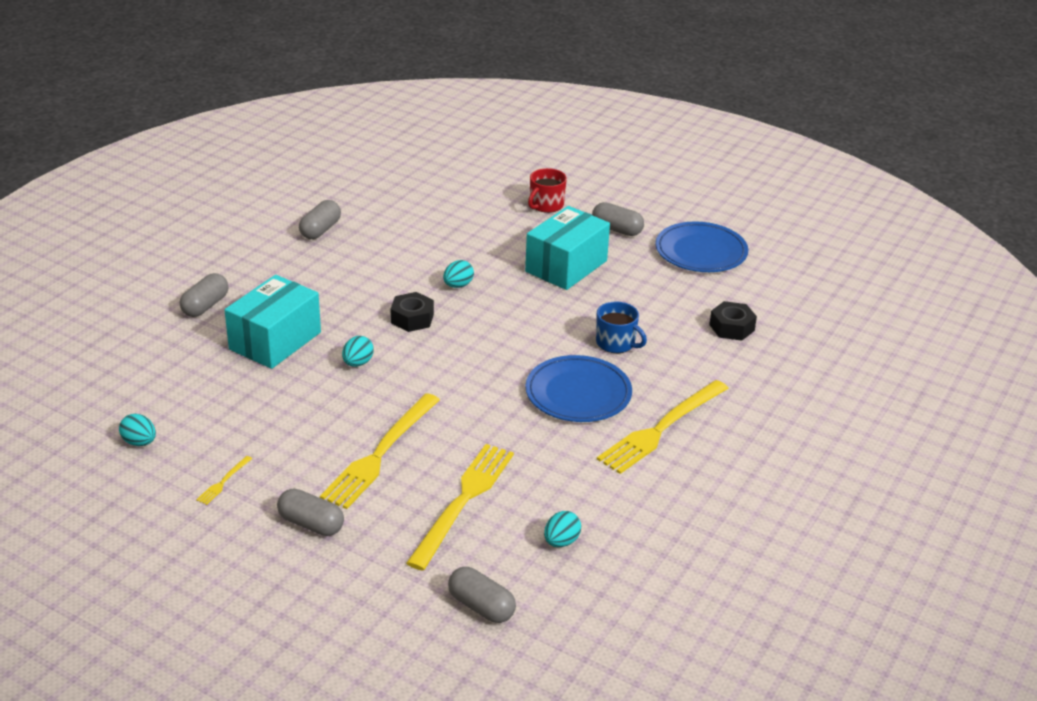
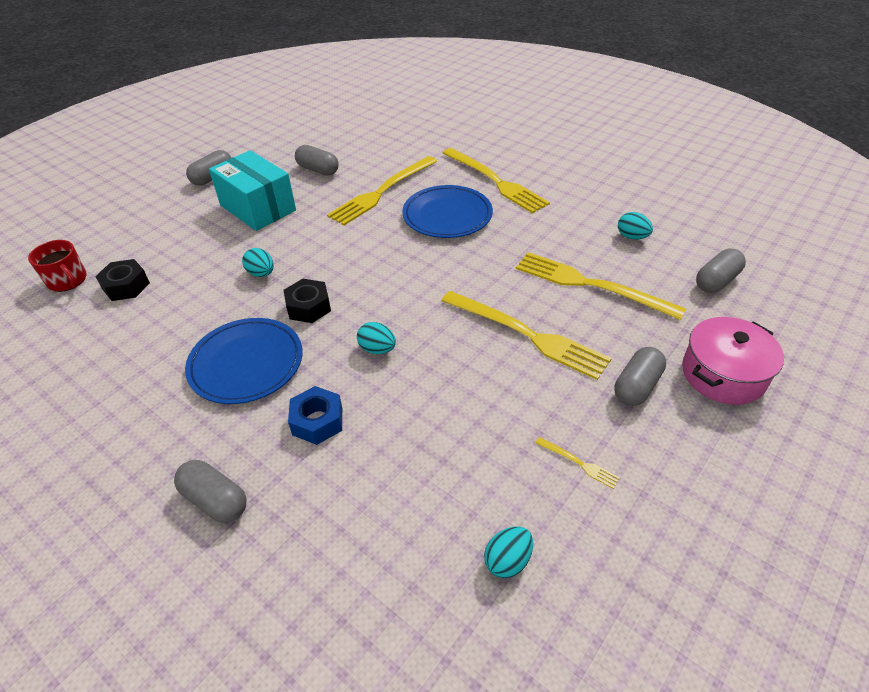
camera: 80 degrees left, 10 degrees up
(275, 341) = (317, 421): turquoise box -> blue nut
(320, 230) = (92, 380): grey capsule -> grey capsule (318, 170)
(327, 588) = (723, 374): none -> pink pot
(546, 205) = (147, 212): red mug -> red mug (67, 280)
(616, 343) = (382, 192): blue mug -> yellow fork
(701, 251) = (268, 143): blue plate -> blue plate (246, 363)
(732, 327) = (375, 141): black nut -> black nut (126, 286)

